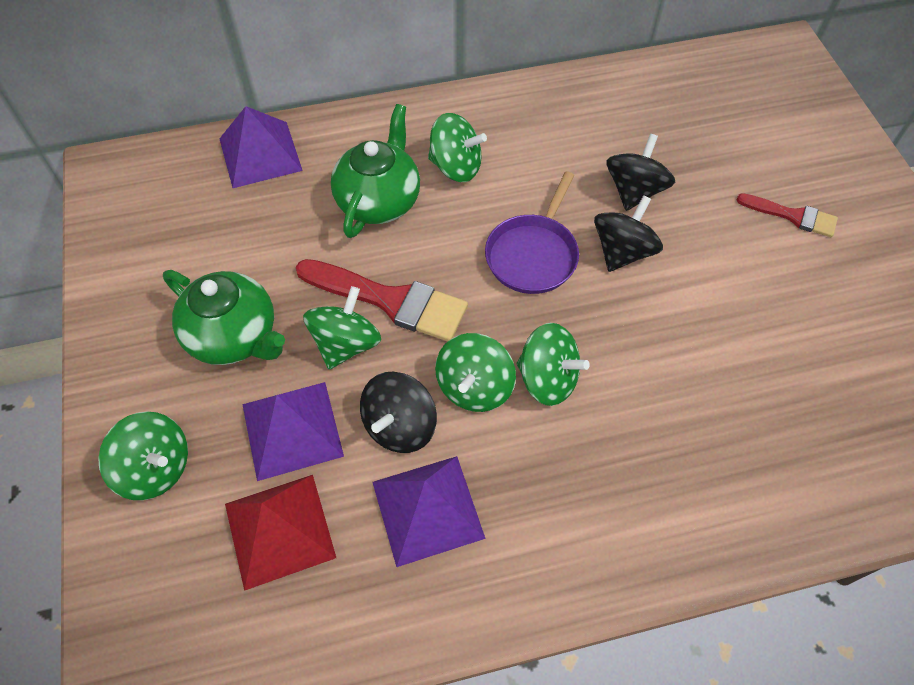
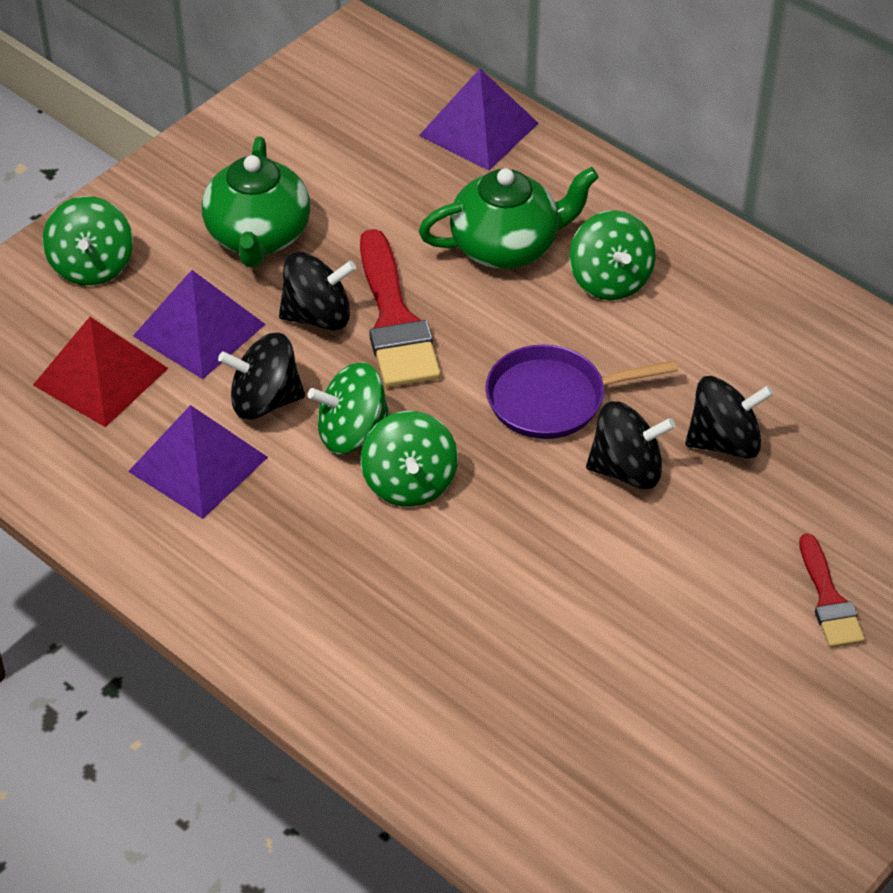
camera: 55 degrees right, 10 degrees down
(346, 344) = (318, 316): green spinning top -> black spinning top

